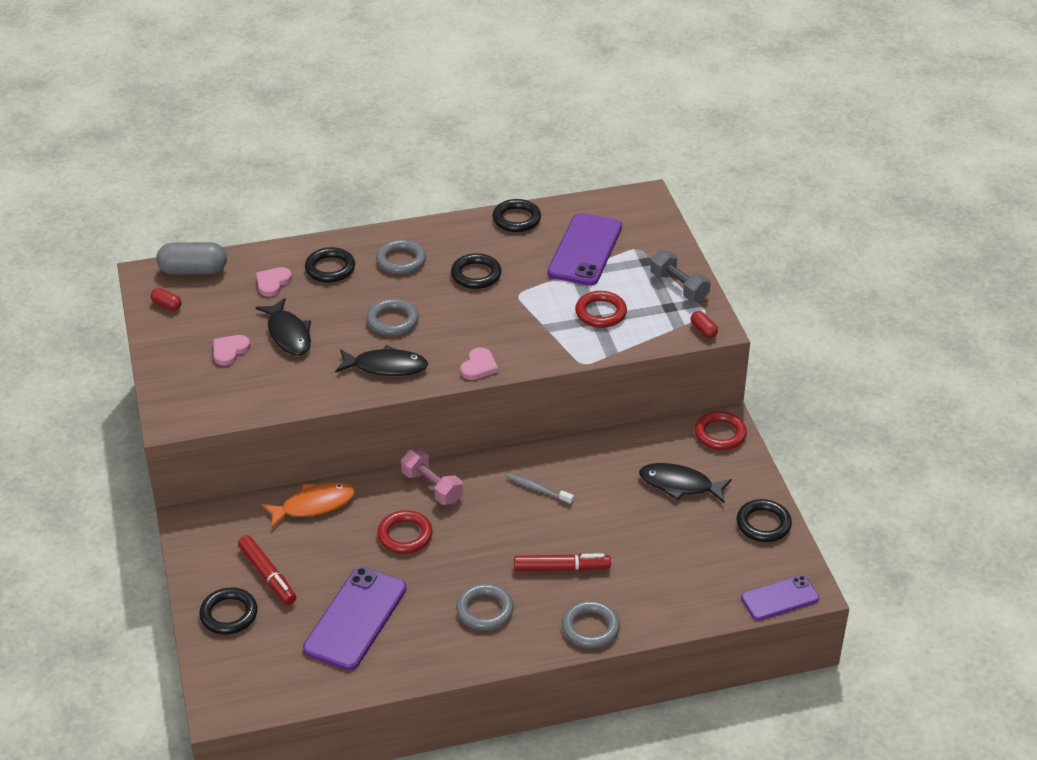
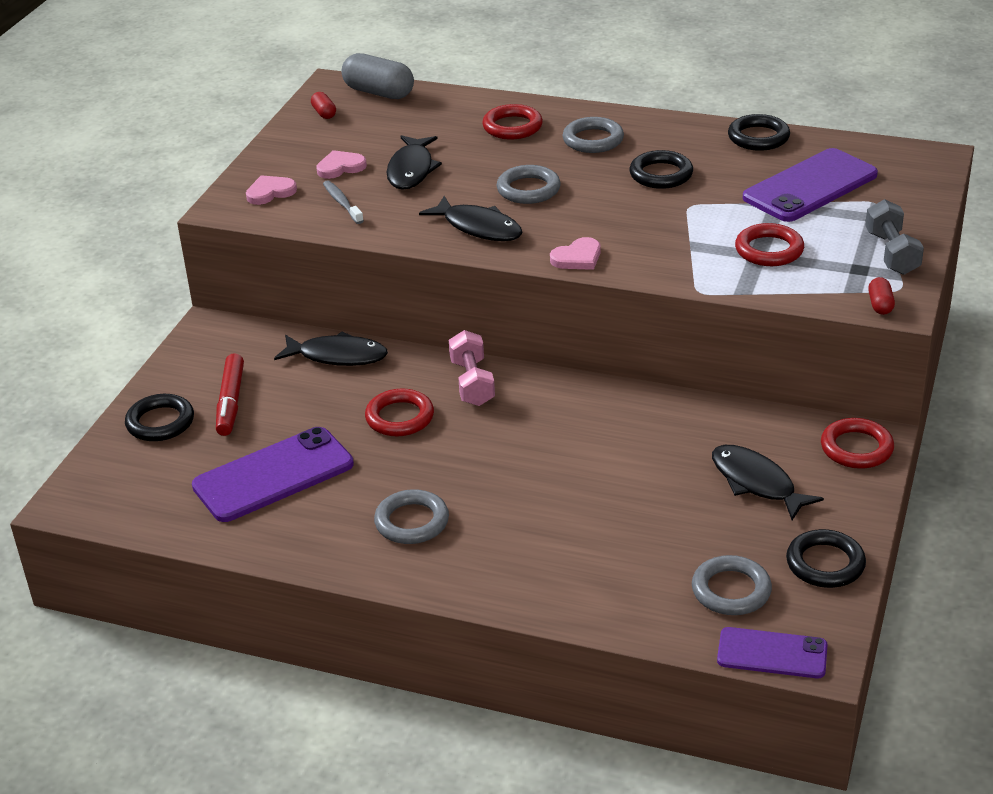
camera: 35 degrees right, 5 degrees down
(272, 283) = (443, 123): pink heart -> pink heart (270, 192)
(314, 505) = (337, 356): orange fish -> black fish
(330, 268) = (512, 127): black ring -> red ring
(538, 489) = (584, 426): grey toothbrush -> grey toothbrush (342, 203)
(561, 568) = (536, 514): red marker -> none
(590, 627) = (510, 588): grey ring -> grey ring (731, 590)

